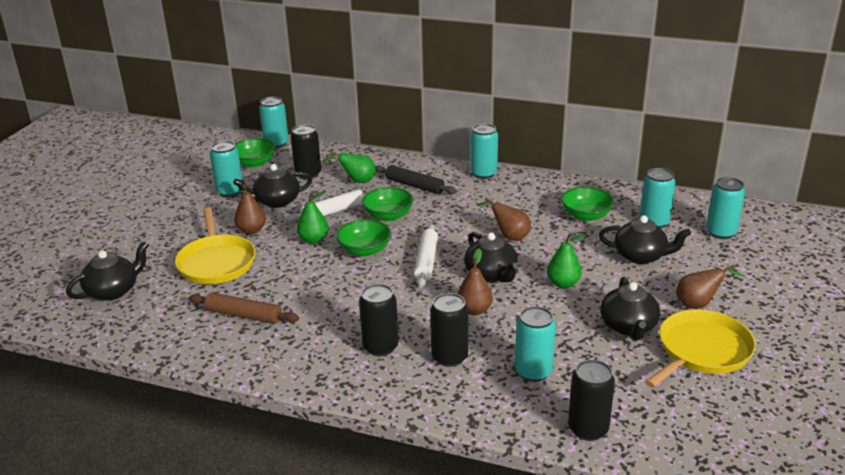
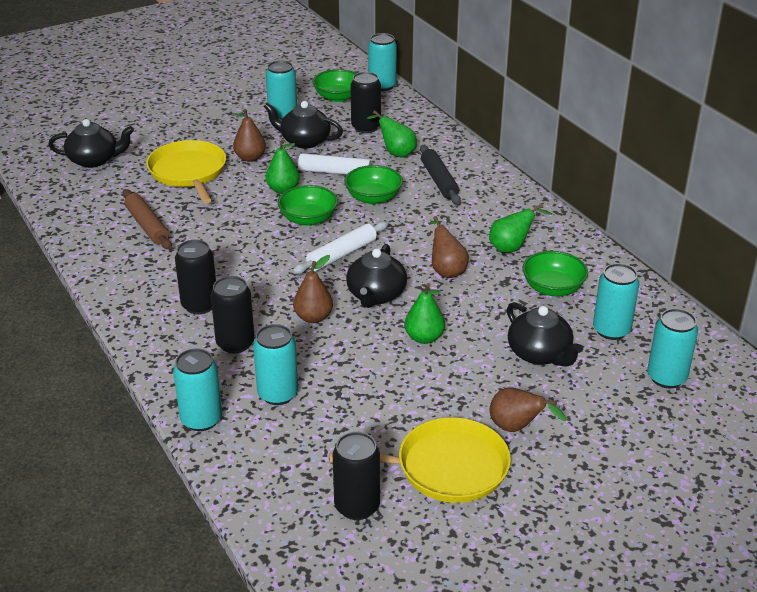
camera: 40 degrees right, 5 degrees up
(216, 262) = (188, 172): yellow pan -> yellow pan turned 135 degrees clockwise
(483, 174) = (521, 199): turquoise can -> turquoise can (201, 419)
(525, 204) = (511, 248): none -> green pear
(588, 429) = (245, 463): black can -> black can (357, 506)
(628, 327) = (417, 408): black teapot -> none

